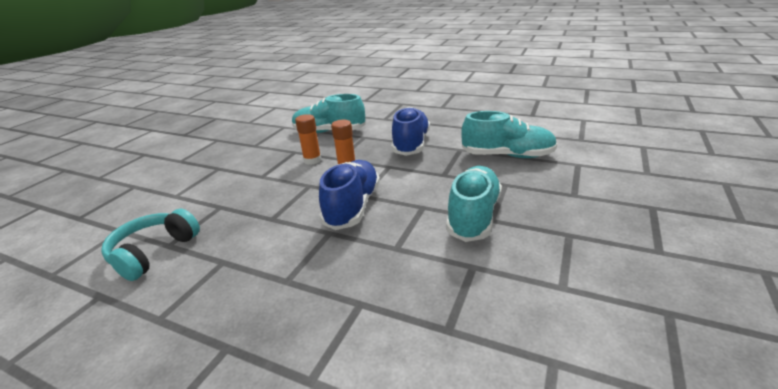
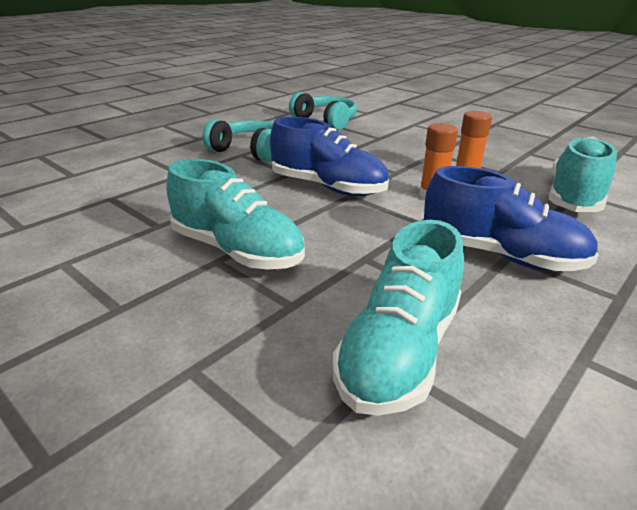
camera: 105 degrees right, 0 degrees up
(275, 278) = (249, 151): none -> turquoise headphones

